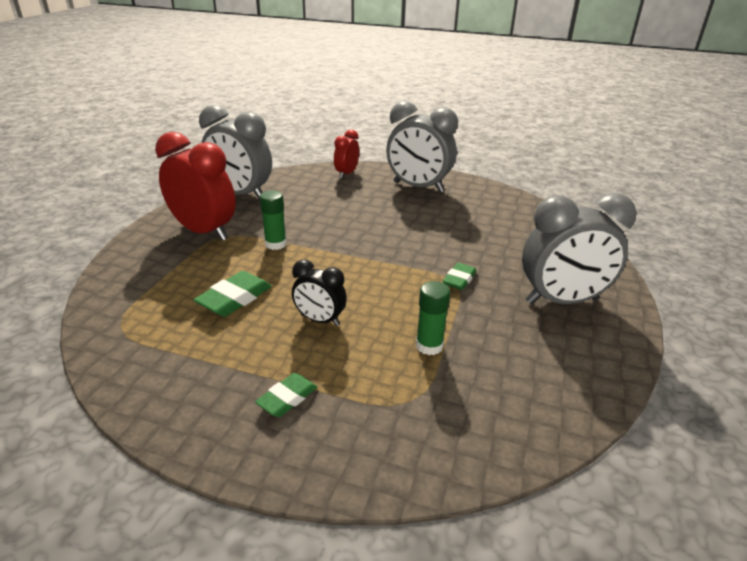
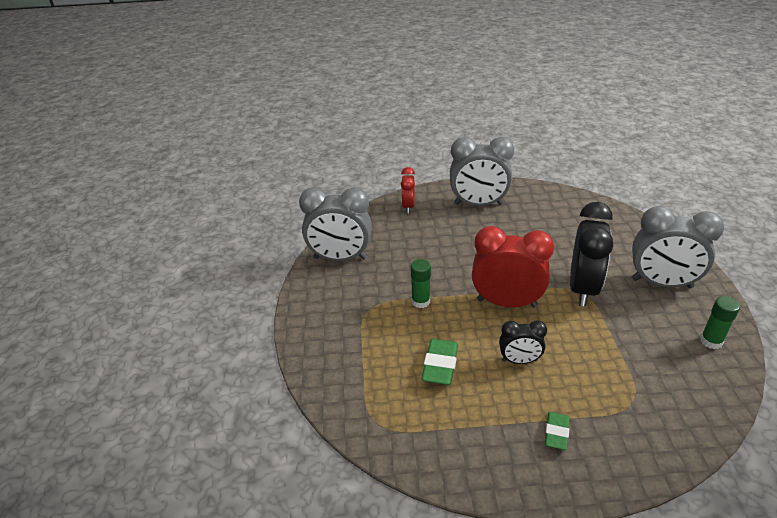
camera: 20 degrees left, 5 degrees up
(204, 232) = (350, 309): red clock -> red clock (506, 302)
(429, 346) = (609, 354): green glue stick -> green glue stick (711, 341)
(459, 280) = (583, 288): green eraser -> black clock
(561, 301) = (661, 283): grey clock -> grey clock turned 45 degrees clockwise

